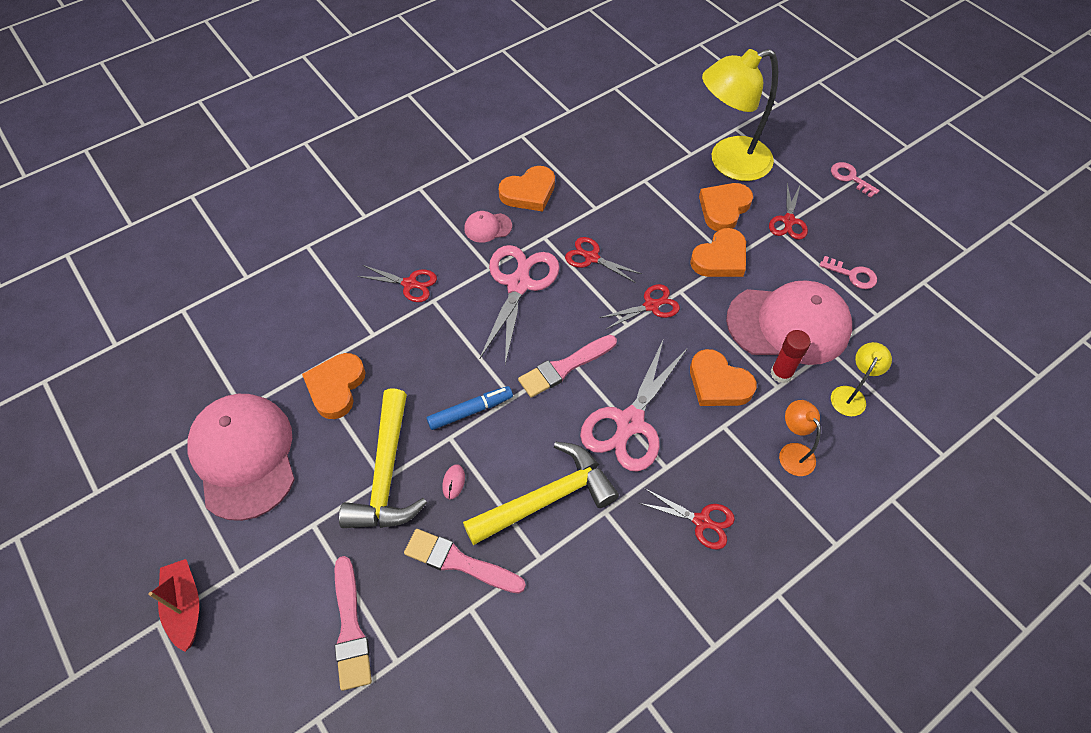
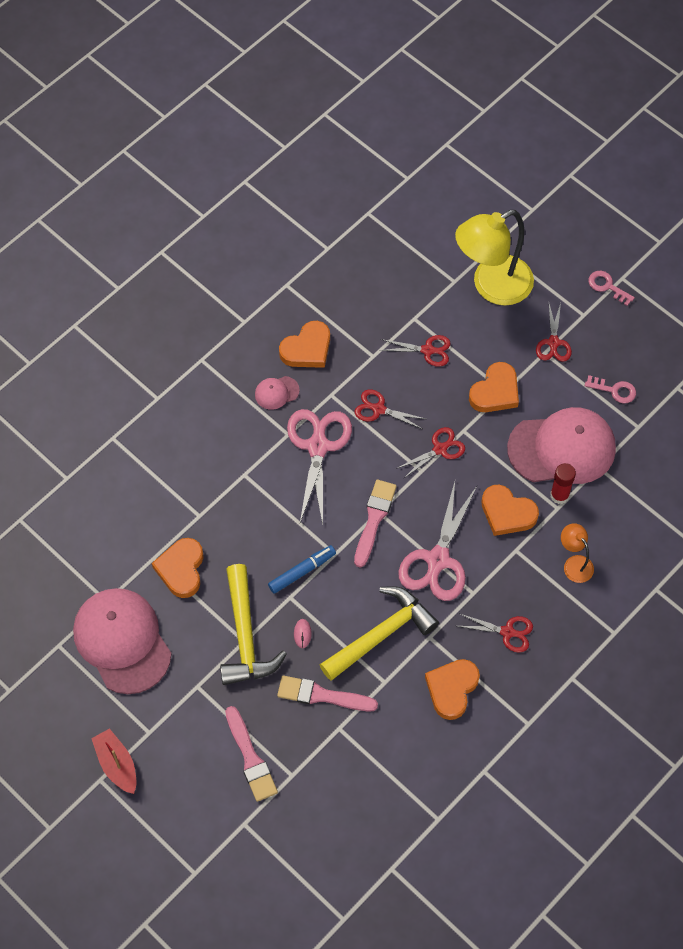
camera: 10 degrees left, 5 degrees up
(410, 284) = (219, 462): red scissors -> red scissors (427, 350)
(564, 367) = (374, 519): pink brush -> pink brush turned 150 degrees clockwise
(724, 209) = (492, 339): orange heart -> orange heart (452, 689)
(850, 395) = (619, 505): yellow lamp -> none

